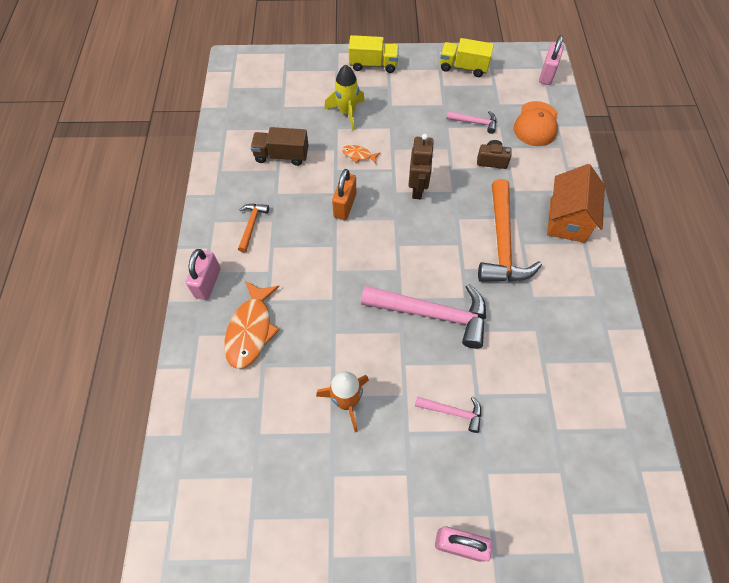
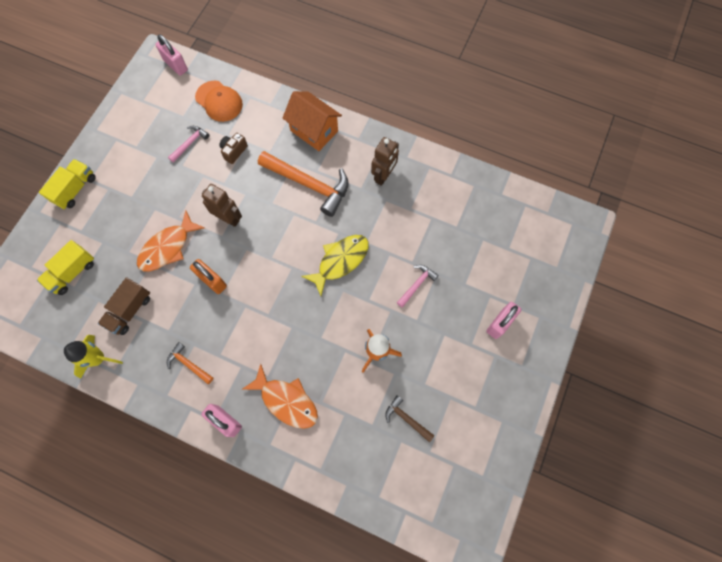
camera: 65 degrees left, 10 degrees up
(282, 472) = (406, 418): none -> brown hammer
(347, 113) = (116, 236): yellow rocket -> yellow rocket (98, 358)
(358, 155) = (168, 247): orange fish -> orange fish, size x2.08
(433, 314) = (340, 261): pink hammer -> yellow fish
(463, 67) = (127, 120): yellow truck -> yellow truck (72, 272)
(564, 314) = (383, 176): none -> brown robot

